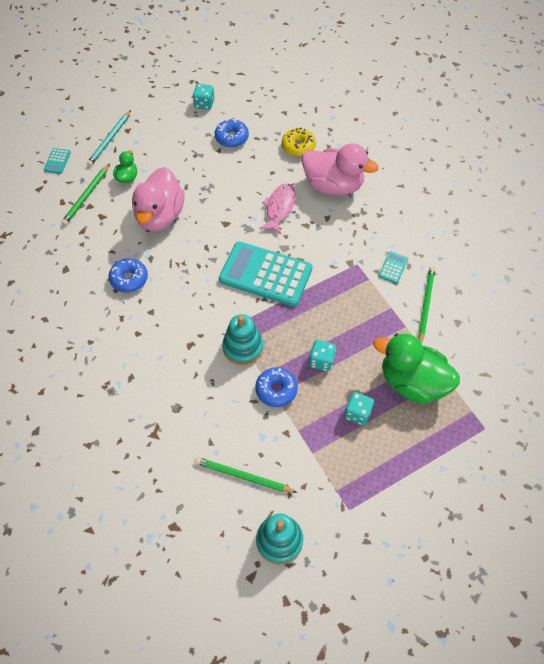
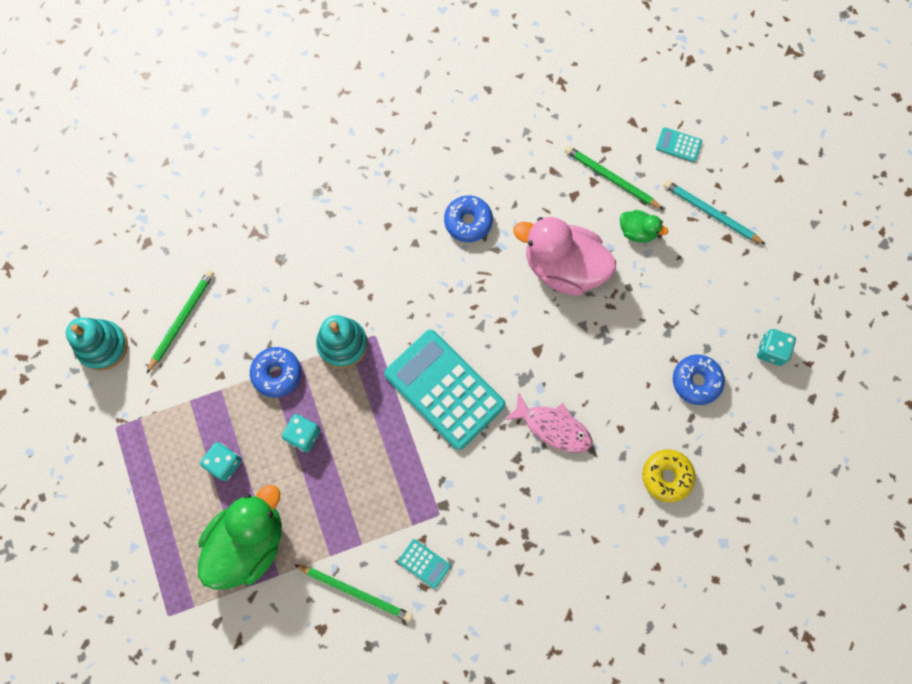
camera: 100 degrees right, 15 degrees up
(265, 274) = (444, 389): turquoise calculator -> turquoise calculator turned 75 degrees counterclockwise
(333, 185) = (583, 513): pink duck -> none

